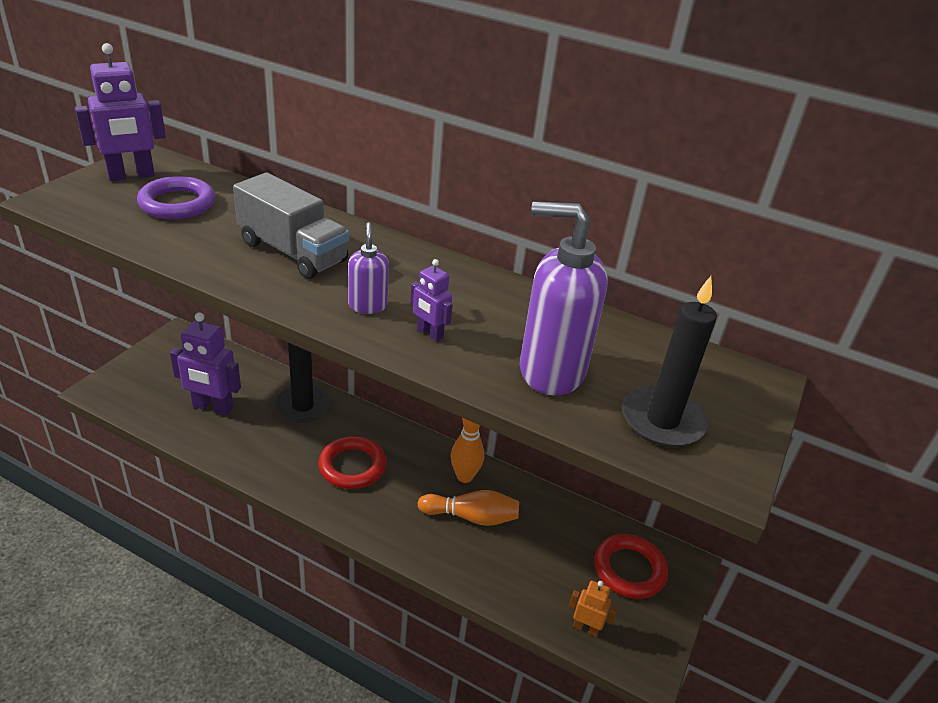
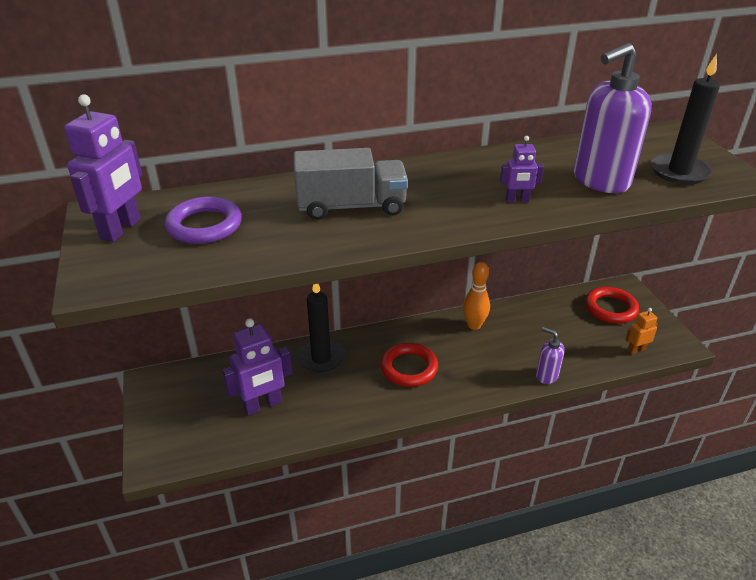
camera: 40 degrees left, 0 degrees up
(368, 305) = (458, 207): purple soap dispenser -> purple soap dispenser (546, 375)
(471, 517) = (510, 342): orange bowling pin -> none

